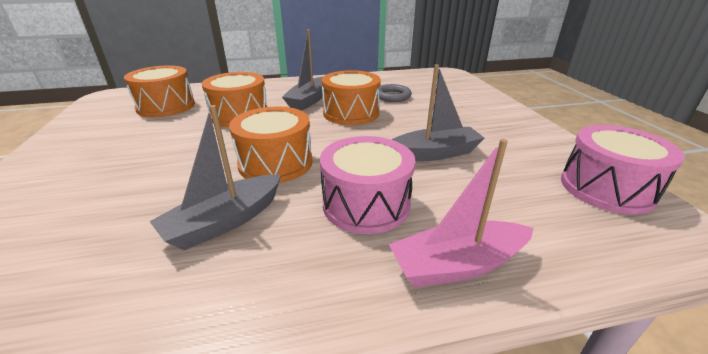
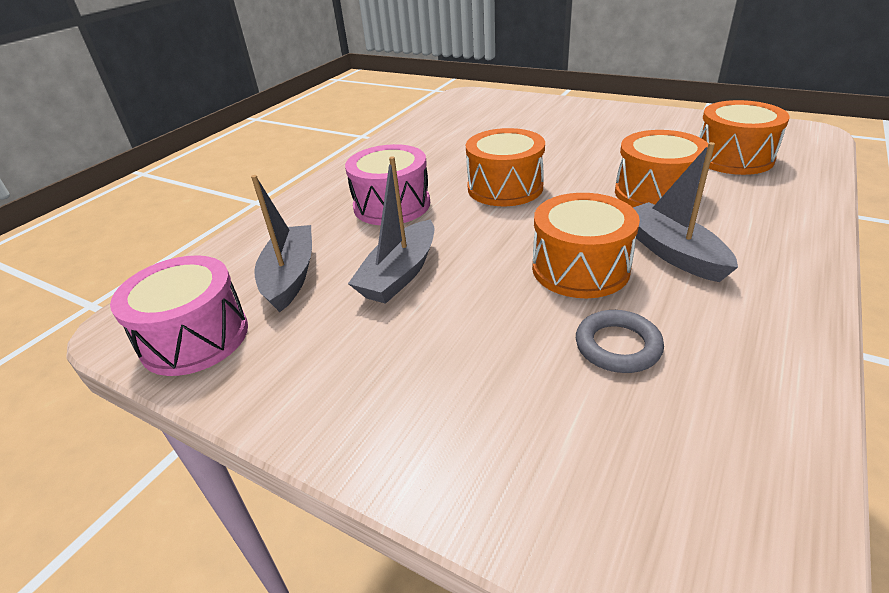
camera: 135 degrees right, 5 degrees up
(225, 221) = (451, 158): grey boat -> grey boat (290, 276)
(458, 265) = (298, 211): pink boat -> none

